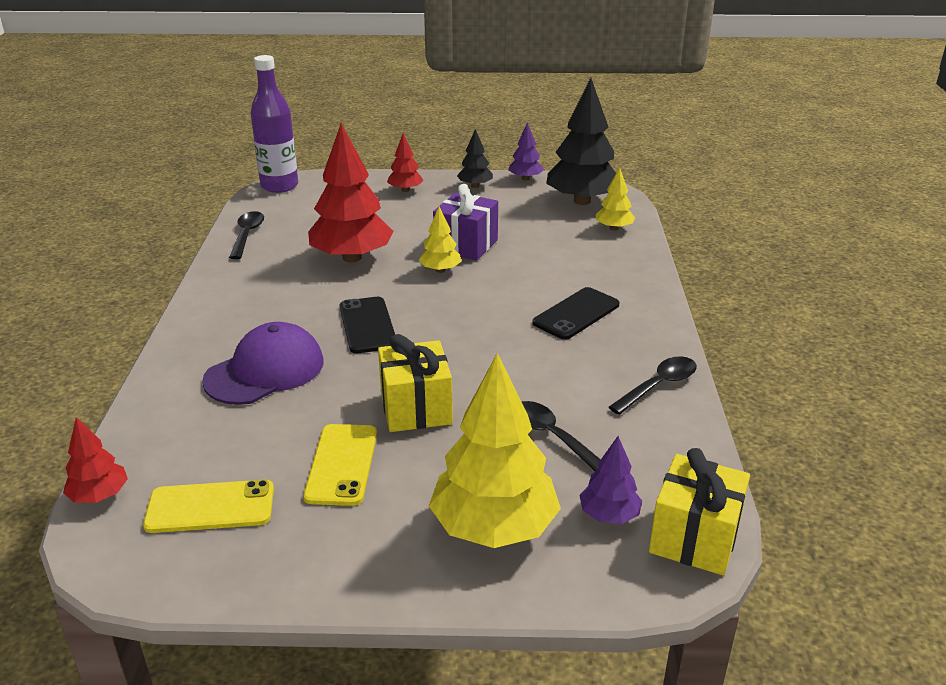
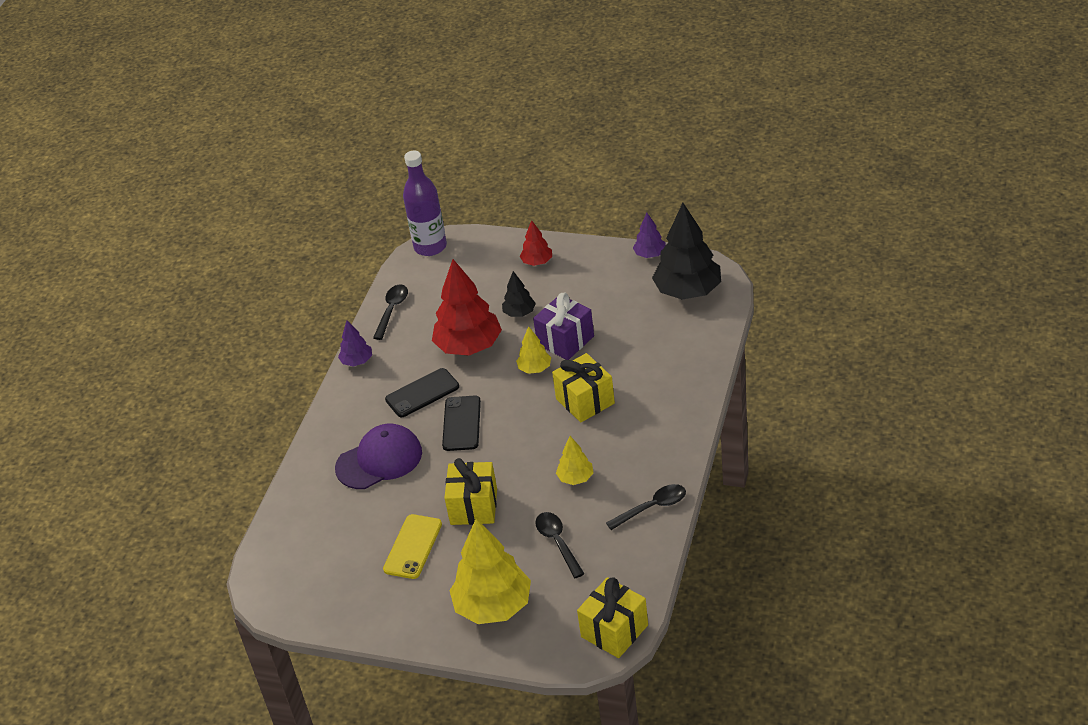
camera: 20 degrees right, 10 degrees up
(99, 496) = (262, 551): red tree -> none
(210, 507) = (326, 568): yellow phone -> none
(475, 186) = (600, 261): black tree -> black tree (519, 313)
(515, 293) = (585, 401): none -> yellow gift
(576, 314) = (623, 429): black phone -> black phone (422, 393)
(609, 515) = (568, 607): purple tree -> purple tree (357, 361)
(614, 228) = (700, 331): yellow tree -> yellow tree (575, 478)

